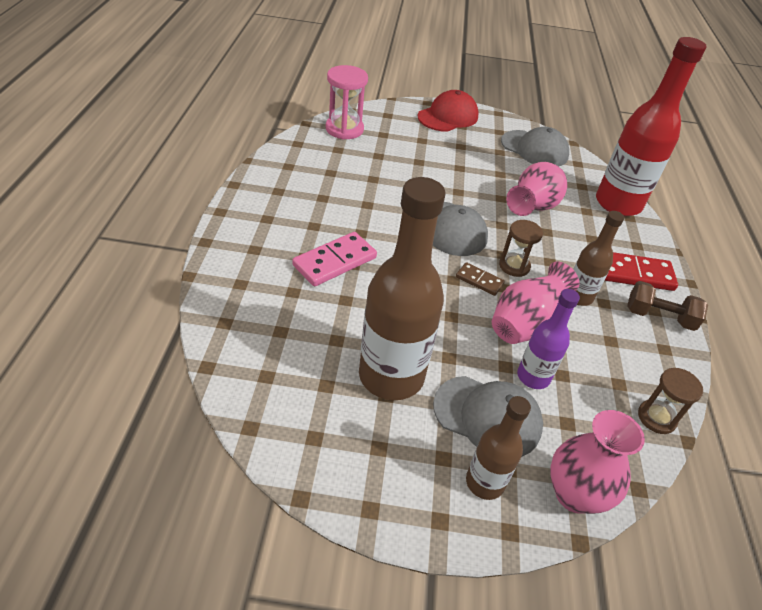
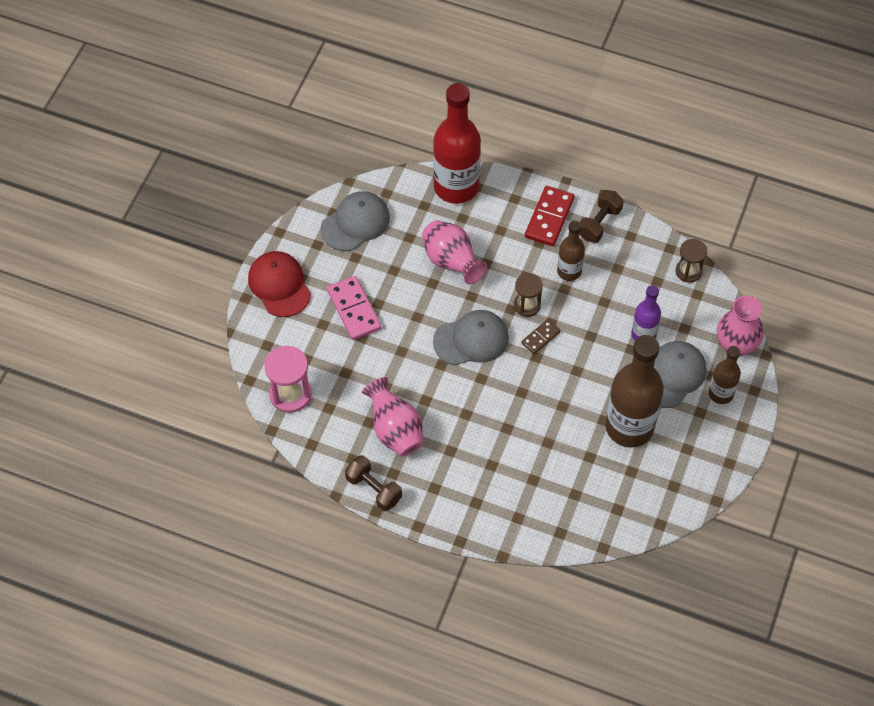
camera: 70 degrees left, 15 degrees up
(258, 181) = (373, 489): none -> brown dumbbell
(334, 261) = (501, 442): pink domino -> pink domino (354, 310)
(524, 325) = (593, 322): pink vase -> pink vase (395, 430)

